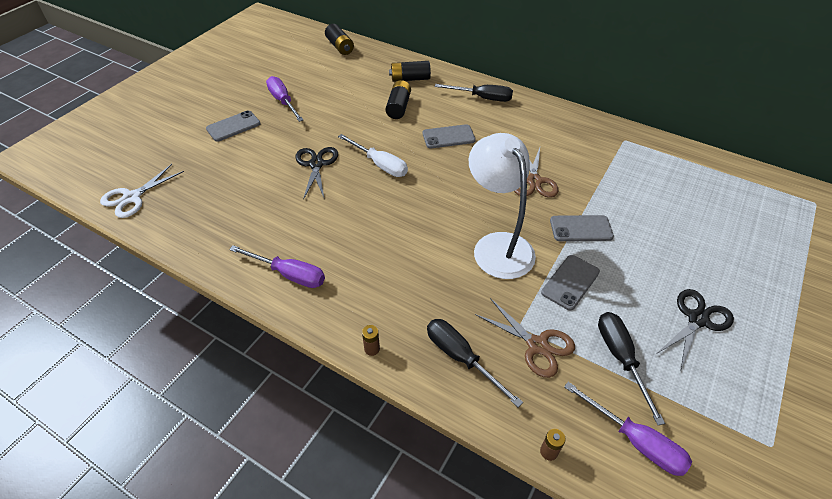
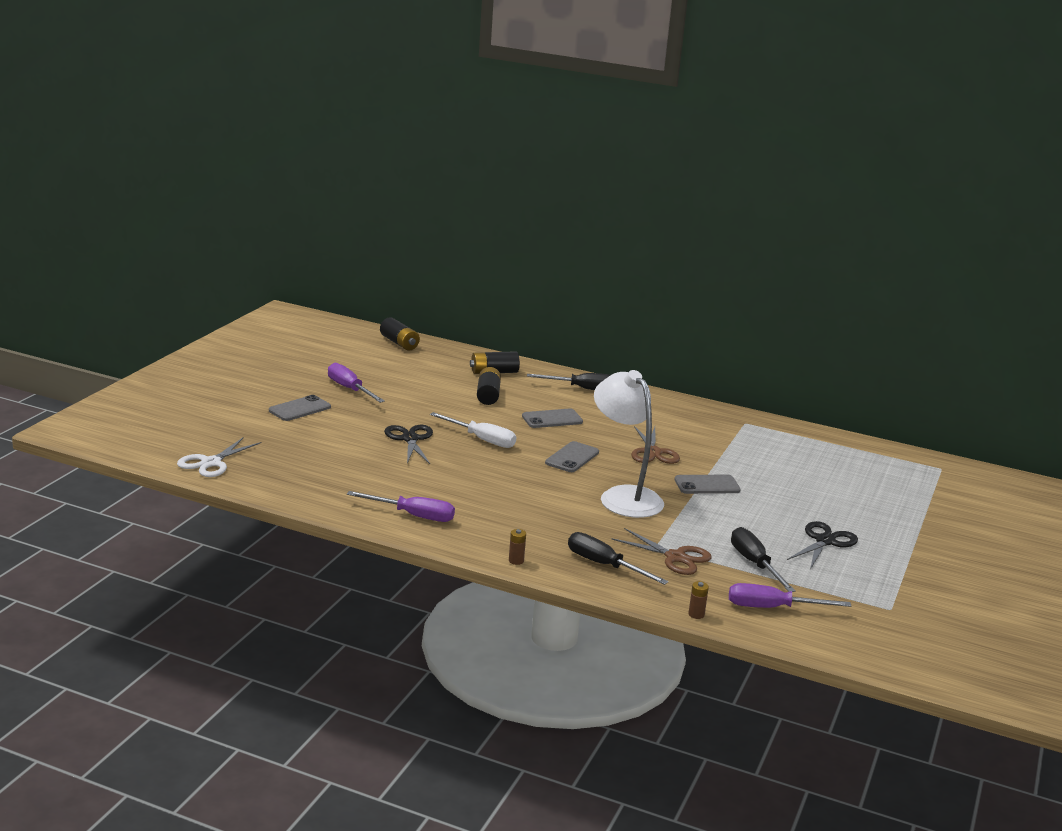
camera: 10 degrees left, 25 degrees down
(570, 282) = (701, 519): grey phone -> grey phone (572, 457)
(635, 441) = (772, 608): purple screwdriver -> purple screwdriver turned 150 degrees clockwise

